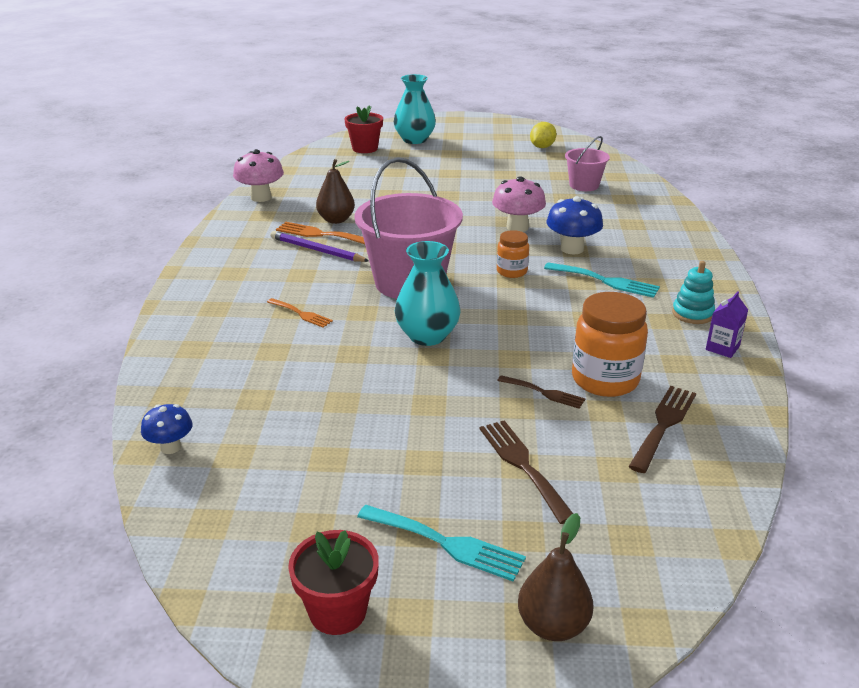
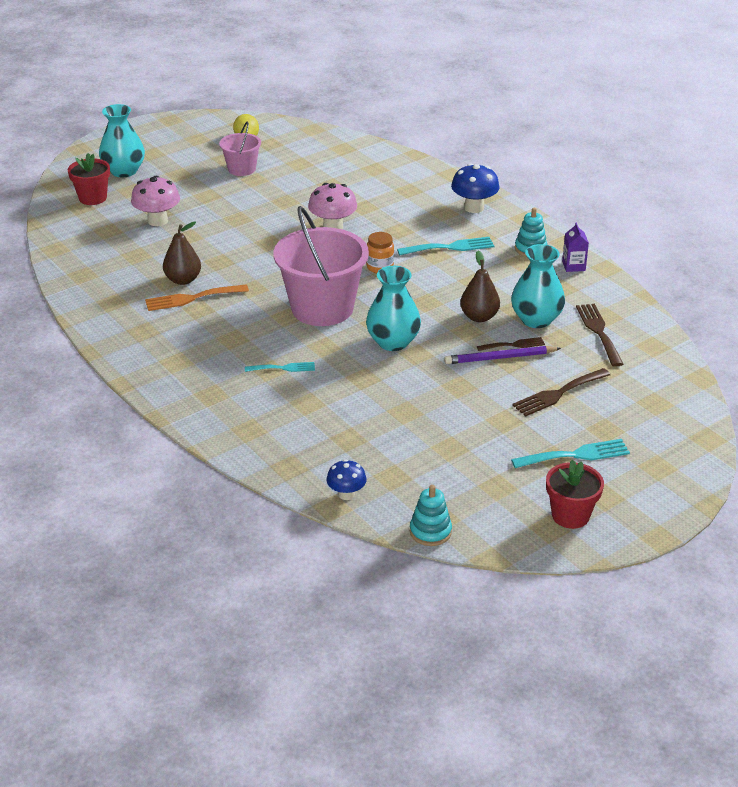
camera: 40 degrees left, 5 degrees up
(177, 531) = (430, 531): none -> turquoise stacking toy
(261, 197) = (81, 286): pink mushroom -> pink mushroom (157, 221)
(301, 314) = (283, 368): orange fork -> turquoise fork
(317, 250) = (211, 313): purple pencil -> purple pencil (500, 358)
(522, 465) = (558, 394): brown fork -> brown fork turned 60 degrees counterclockwise
(553, 625) = (670, 462): brown pear -> brown pear (479, 317)
(572, 249) = (395, 230): blue mushroom -> blue mushroom (474, 208)
(584, 185) = (330, 167): pink bucket -> pink bucket (242, 169)
(605, 380) = (536, 319): orange jar -> turquoise vase

